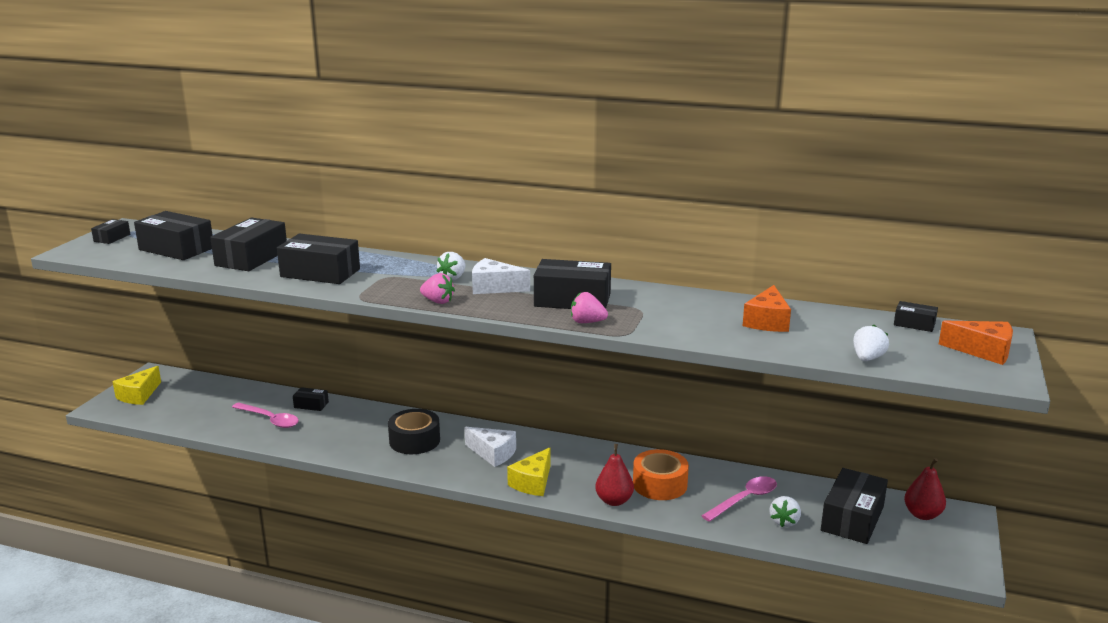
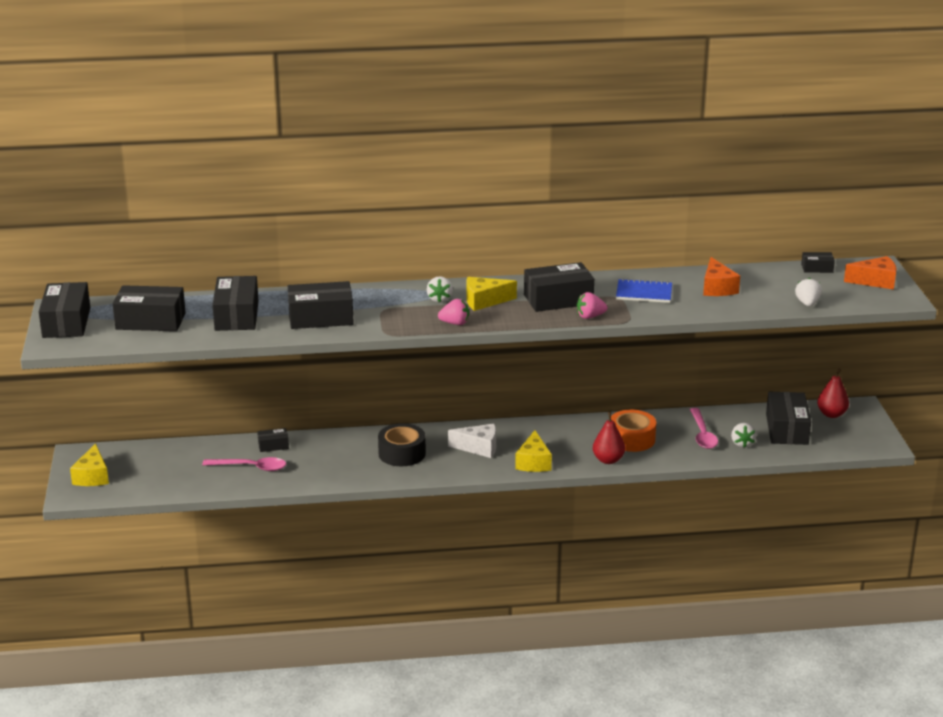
camera: 25 degrees left, 5 degrees up
(112, 238) = (66, 322): black box -> black box, size x2.02
(494, 287) = (484, 301): white cheese -> yellow cheese
(674, 311) = (644, 293): none -> blue notebook
(744, 499) = (702, 434): pink spoon -> pink spoon turned 150 degrees clockwise

